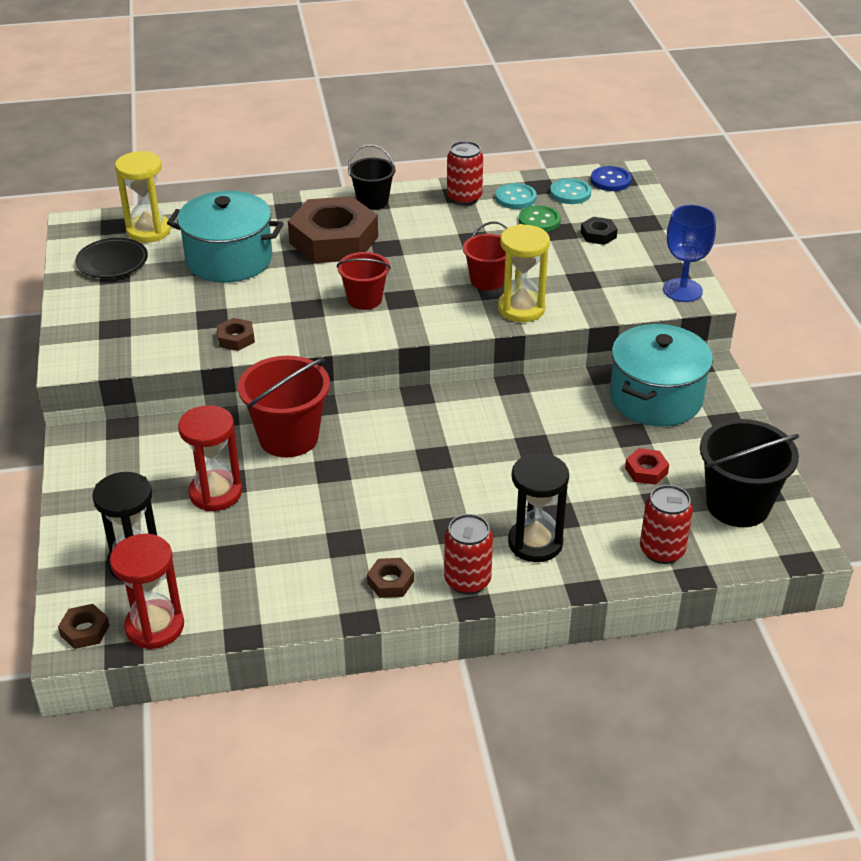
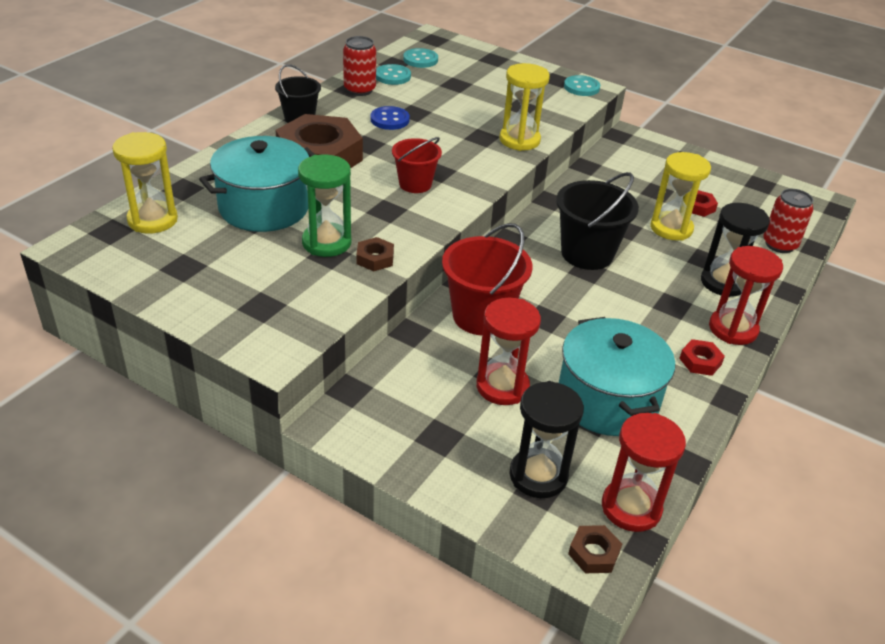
camera: 50 degrees left, 0 degrees up
(112, 262) = (163, 259): black plate -> none
(225, 308) = (326, 243): none -> green hourglass
(390, 582) = (700, 361): brown nut -> red nut
(467, 581) = (733, 329): red can -> red hourglass
(487, 280) = (469, 133): red bucket -> none
(539, 221) = (432, 84): green button -> none
(578, 472) = (671, 228): none -> yellow hourglass
(598, 235) = (481, 77): black nut -> none
(610, 180) = (430, 43): blue button -> blue button (390, 120)
(655, 398) = (633, 165): turquoise pot -> turquoise pot (607, 400)
(682, 290) = (581, 87): blue goblet -> turquoise button
(738, 505) = (765, 198): black bucket -> black bucket (587, 254)

